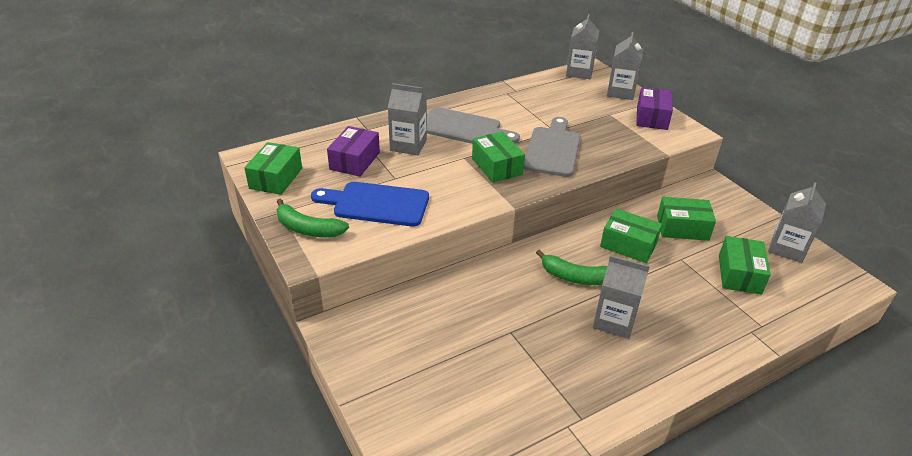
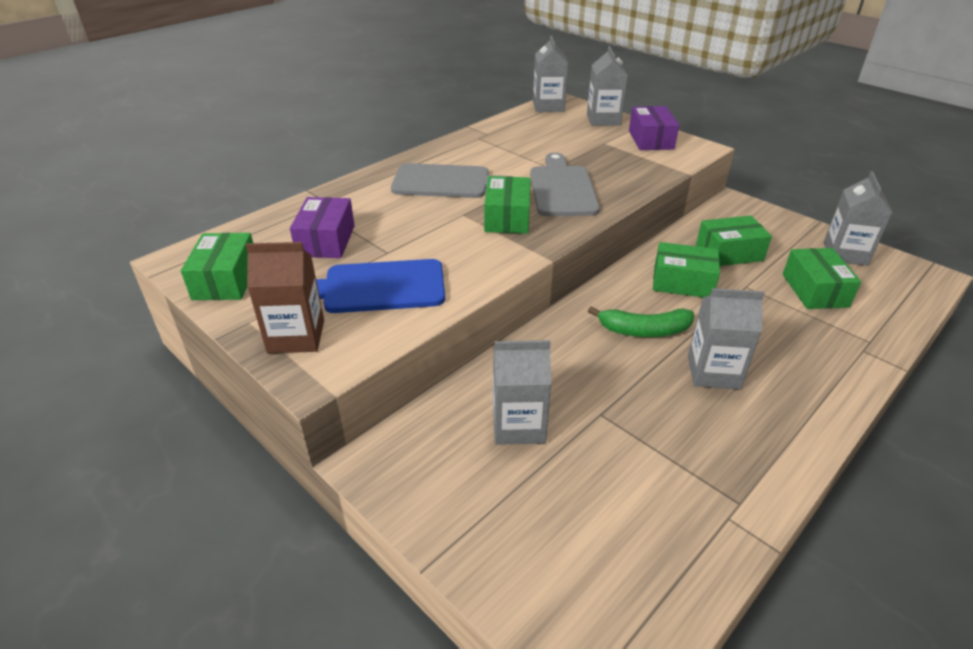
camera: 15 degrees left, 0 degrees up
(308, 229) = (296, 336): green banana -> brown carton
(408, 145) = (387, 211): grey carton -> grey carton (518, 425)
(497, 166) = (507, 218): green box -> green box turned 45 degrees clockwise

